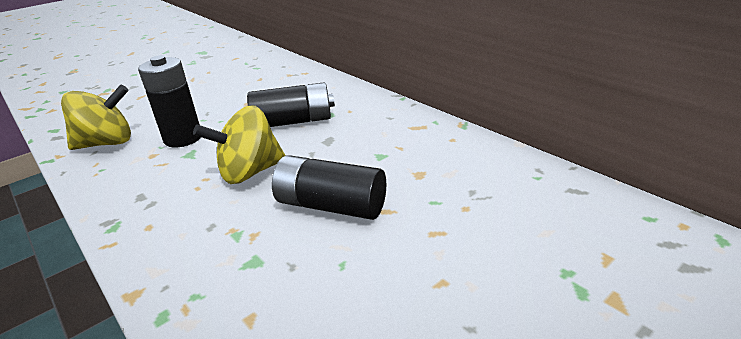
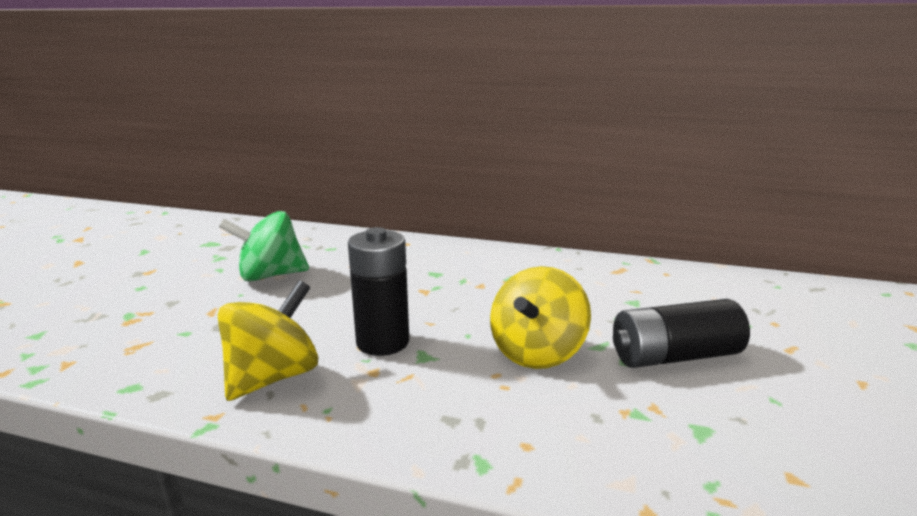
camera: 35 degrees left, 10 degrees down
(197, 80) = (270, 275): none -> green spinning top
(293, 121) = (489, 293): black battery -> none

